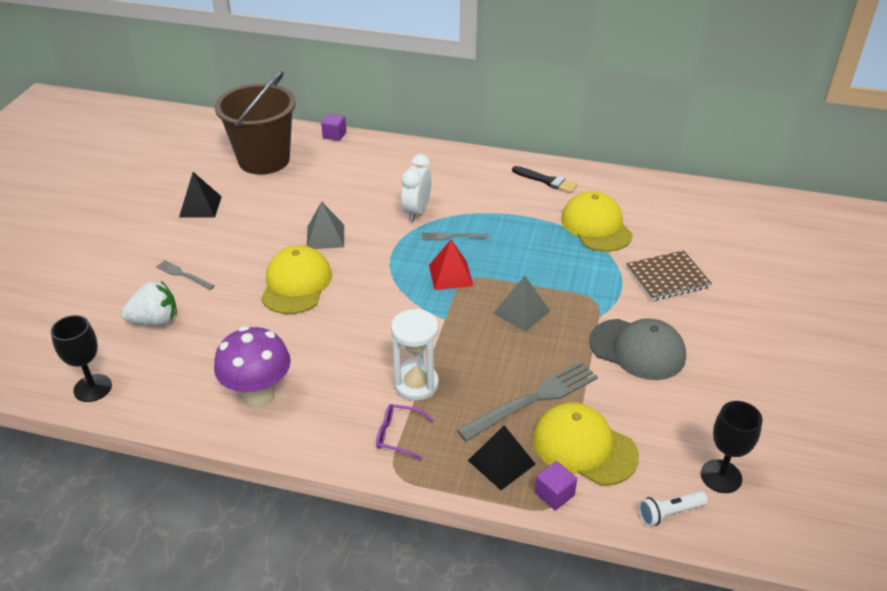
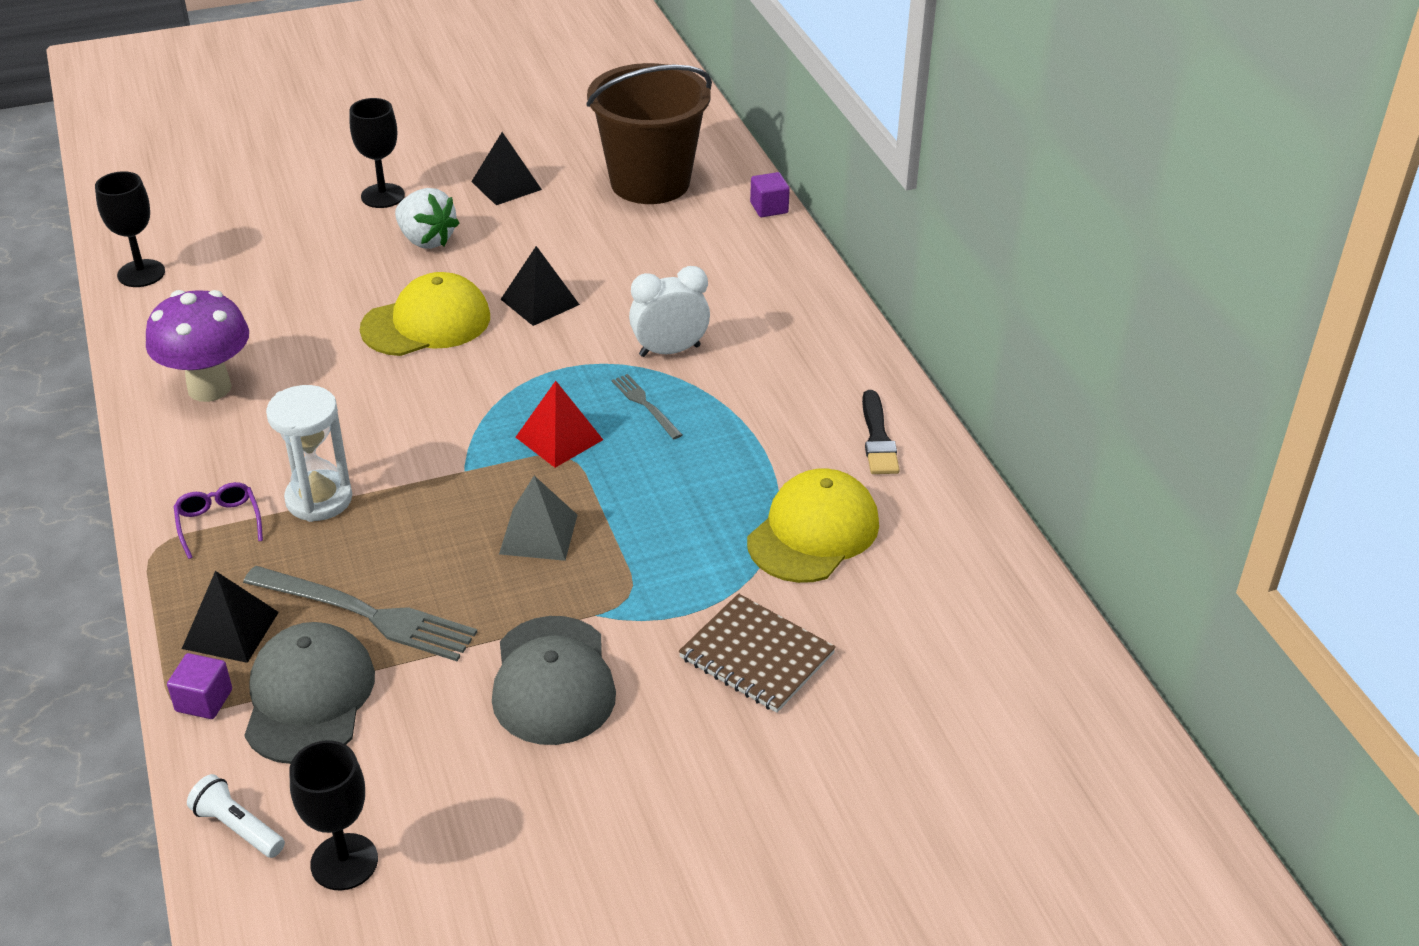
camera: 55 degrees right, 0 degrees up
(147, 254) = (383, 196): none -> black goblet
(155, 321) = (275, 258): white strawberry -> white strawberry (426, 240)
(183, 275) = (370, 237): grey fork -> none
(325, 237) = (539, 302): grey pyramid -> black pyramid
(584, 447) = (309, 697): yellow cap -> grey cap

